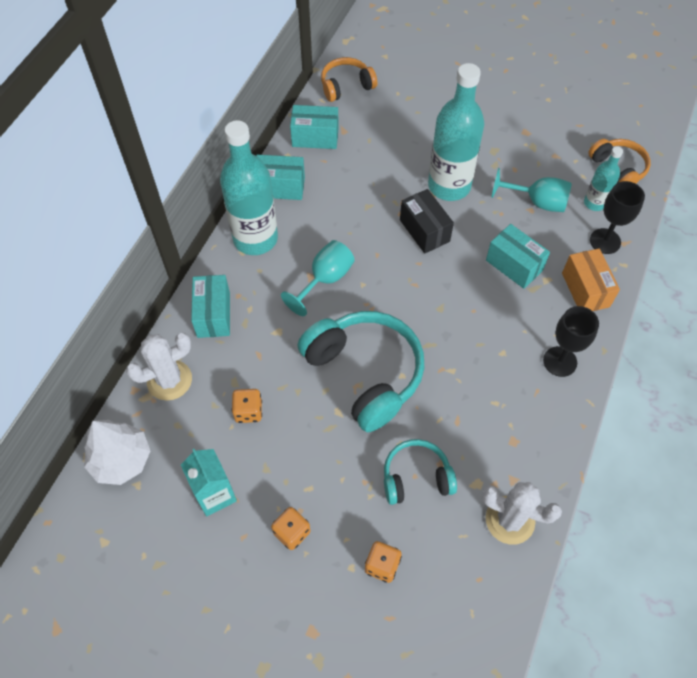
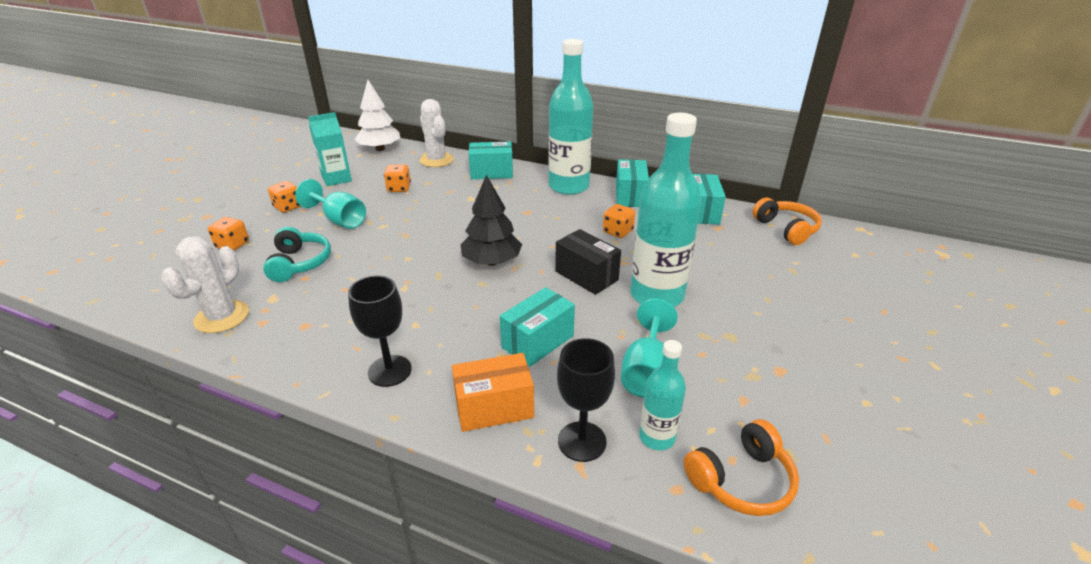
camera: 90 degrees right, 25 degrees down
(325, 279) = (523, 218): turquoise goblet -> turquoise goblet (339, 220)
(351, 203) = (618, 232): none -> orange dice
(365, 373) = (416, 238): turquoise headphones -> none
(406, 302) = (491, 262): none -> black tree
(424, 230) = (586, 276): black box -> black box turned 75 degrees clockwise

